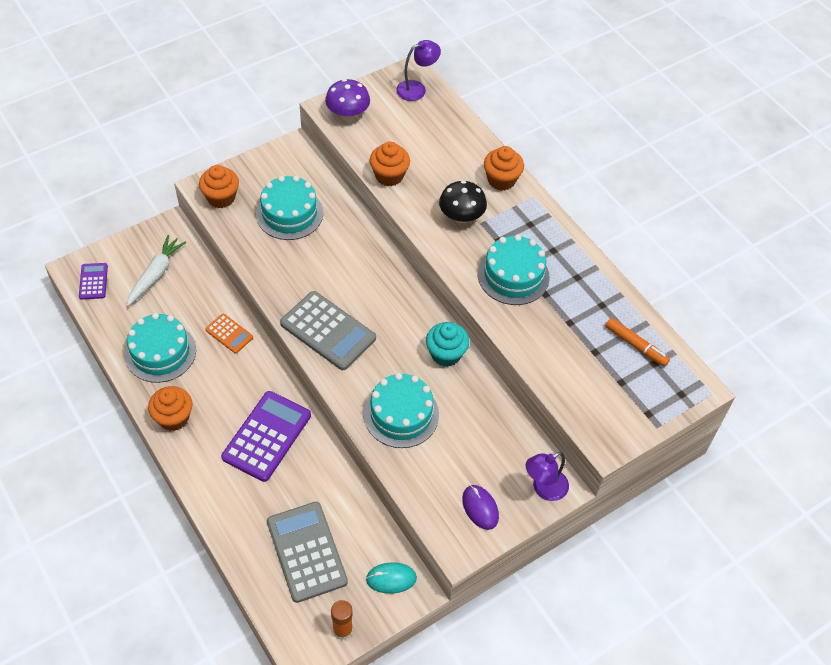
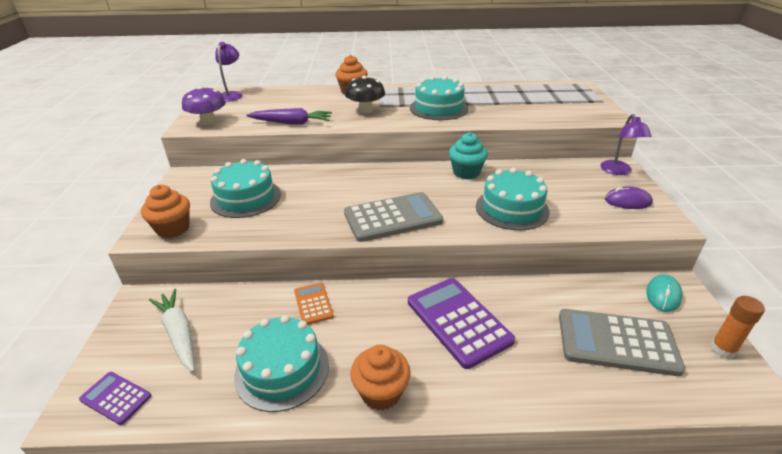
camera: 55 degrees left, 20 degrees down
(229, 334) = (313, 304): orange calculator -> orange calculator turned 90 degrees counterclockwise
(389, 176) = (292, 123): orange cupcake -> purple carrot
(636, 345) = (532, 91): orange marker -> none

